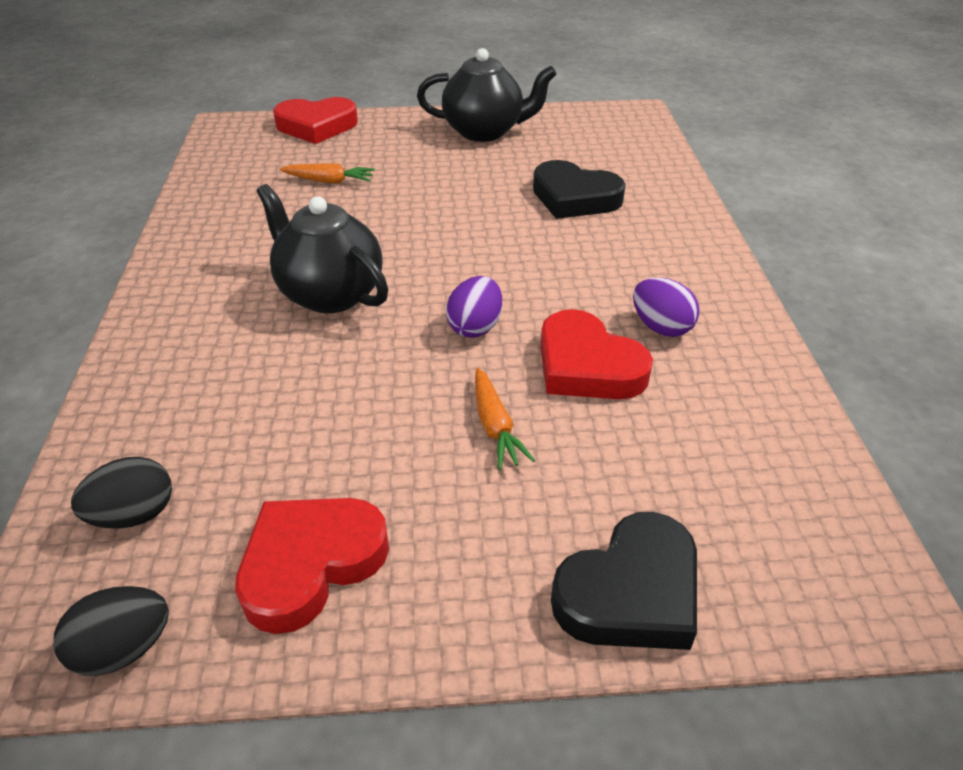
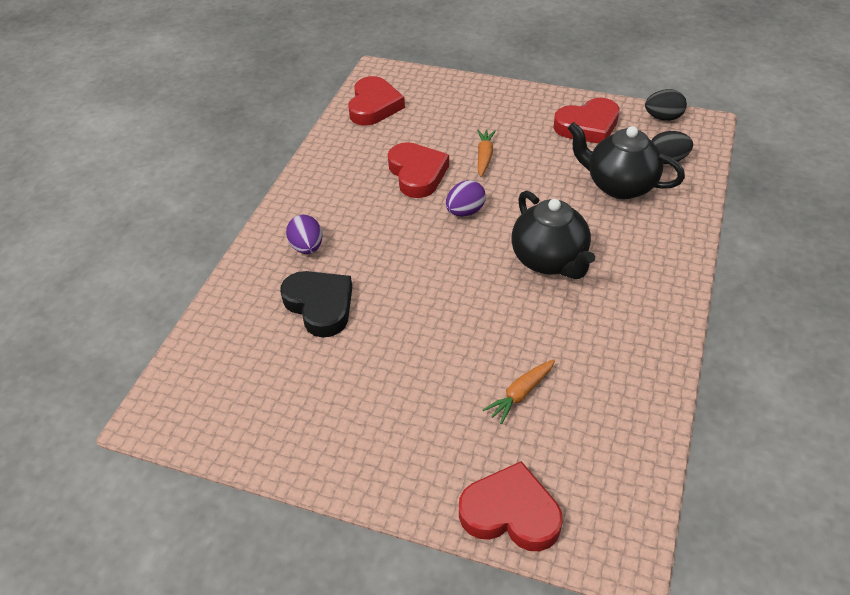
camera: 155 degrees left, 5 degrees up
(329, 181) = (520, 394): orange carrot -> orange carrot turned 75 degrees counterclockwise
(484, 131) = (330, 434): black teapot -> black teapot (619, 186)
(630, 592) = (466, 92): black heart -> none
(661, 327) = (358, 184): purple egg -> purple egg (307, 247)
(787, 487) = (374, 106): none -> red heart

